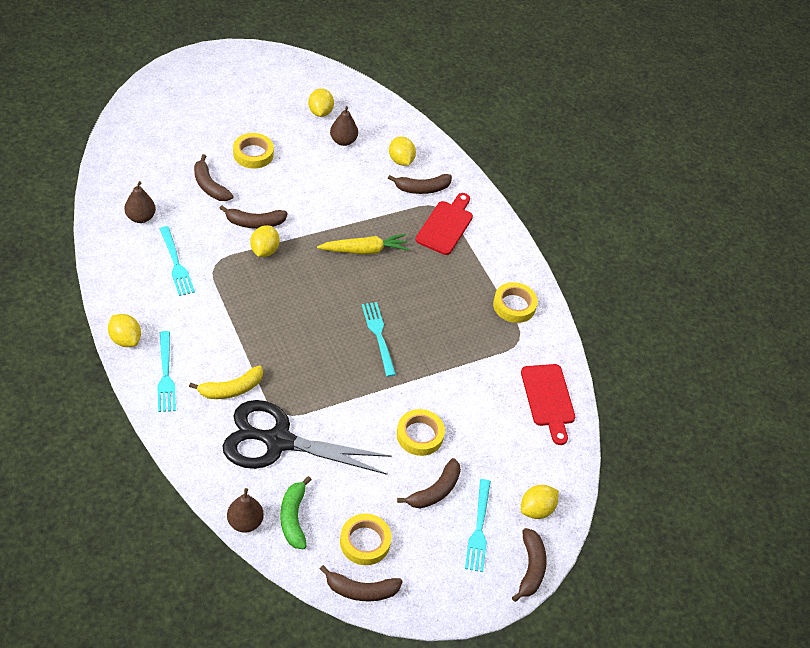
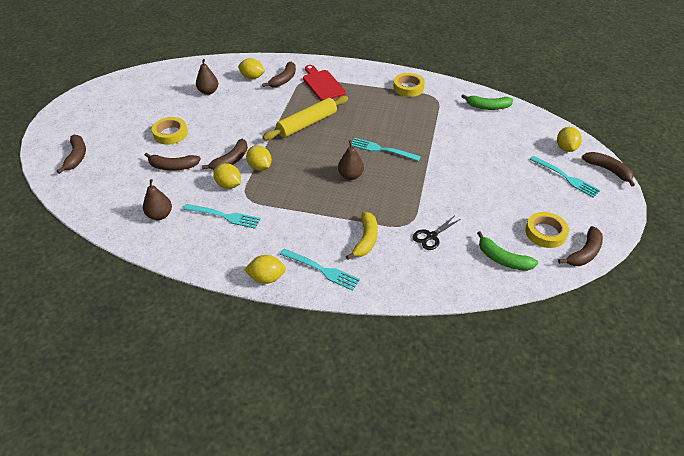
camera: 45 degrees left, 5 degrees down
(245, 522) = (490, 287): brown pear -> brown pear (350, 176)
(278, 441) = (431, 236): black scissors -> black scissors, size x0.42
(320, 112) = (173, 90): yellow lemon -> yellow lemon (229, 185)
(364, 250) = (307, 124): yellow carrot -> yellow rolling pin
(420, 435) = (476, 169): yellow tape -> none
(435, 491) = (524, 182): brown banana -> brown banana (76, 157)
(548, 399) = (488, 107): red cutting board -> green banana

